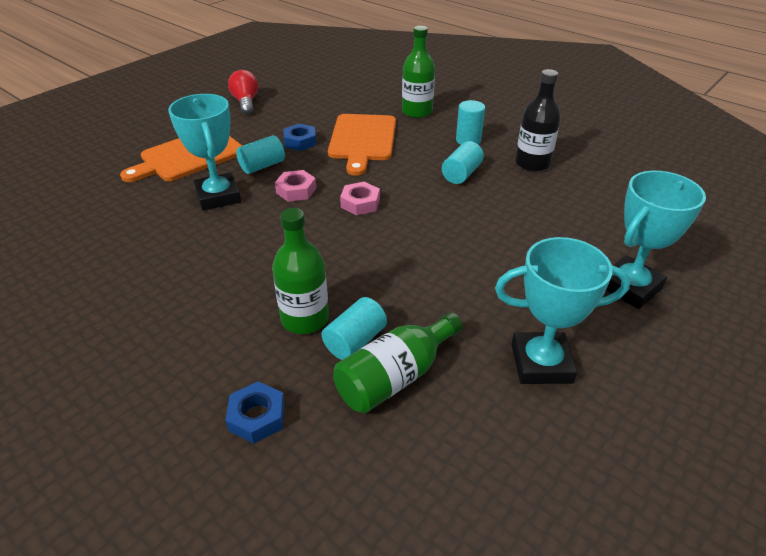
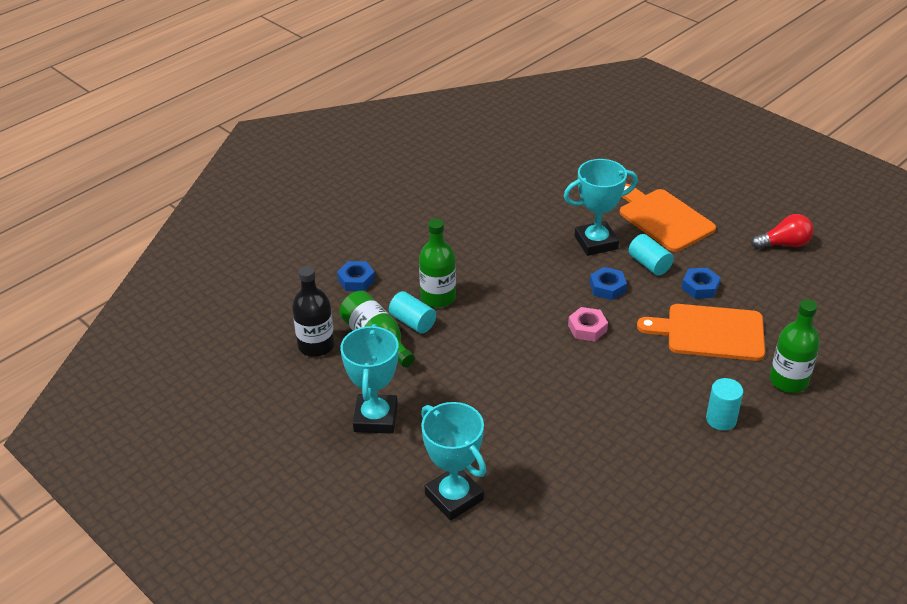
camera: 95 degrees right, 0 degrees up
(296, 190) = (607, 287): pink nut -> blue nut
(461, 174) = (644, 405): turquoise cylinder -> none
(532, 163) = (672, 469): black bottle -> black bottle (316, 345)

